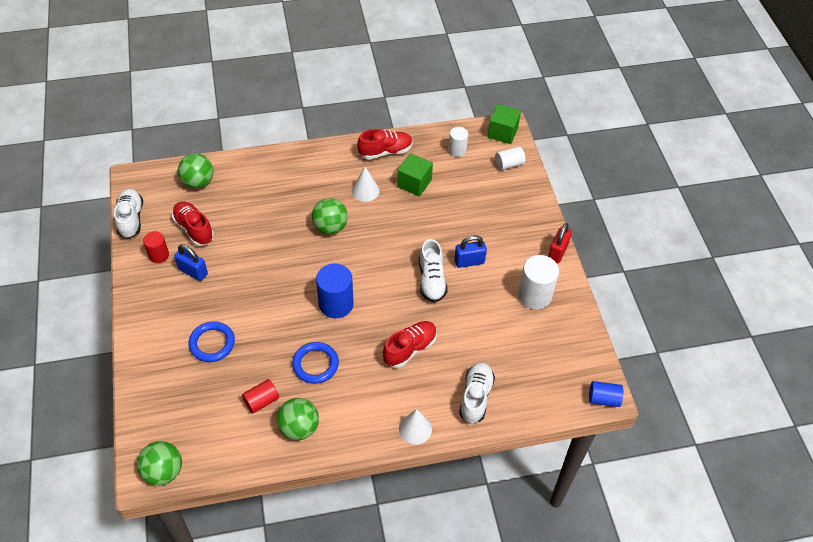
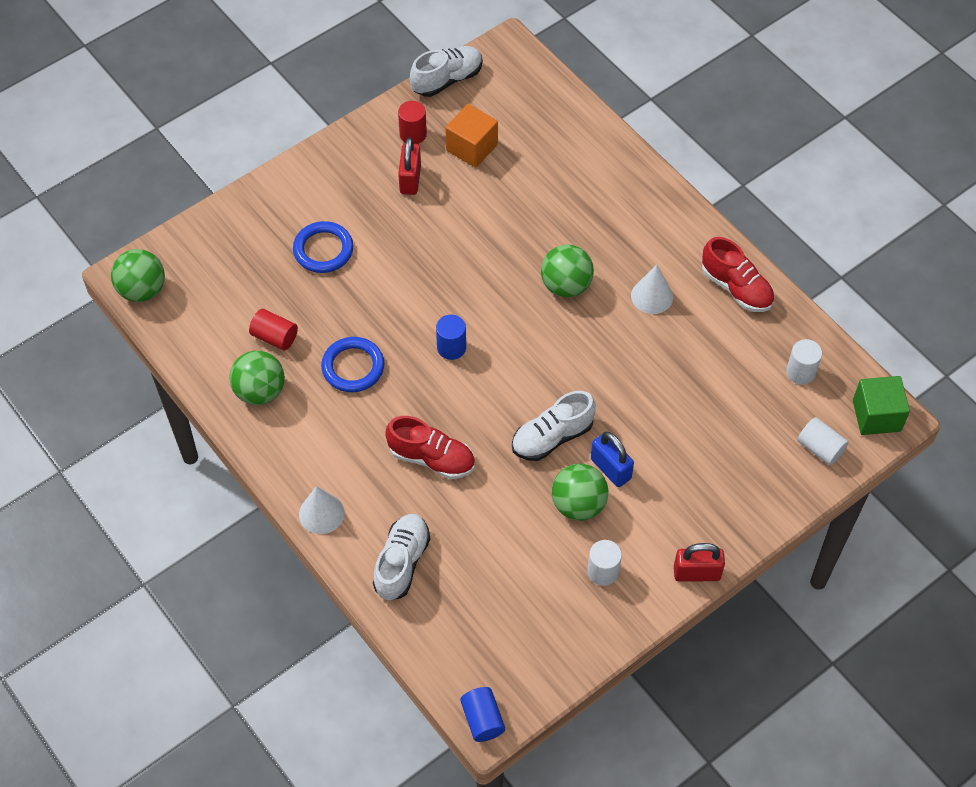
camera: 65 degrees right, 5 degrees up
(193, 271) = (410, 179): blue padlock -> red padlock
(194, 229) = (472, 147): red shoe -> orange cube
(198, 182) = (545, 114): green ball -> green ball (578, 504)
(336, 304) = (451, 347): blue cylinder -> blue cylinder, size x0.60
(414, 183) = (703, 346): green cube -> none
(475, 397) = (402, 563): white shoe -> white shoe turned 60 degrees counterclockwise
(534, 295) = (603, 571): white cylinder -> white cylinder, size x0.60

